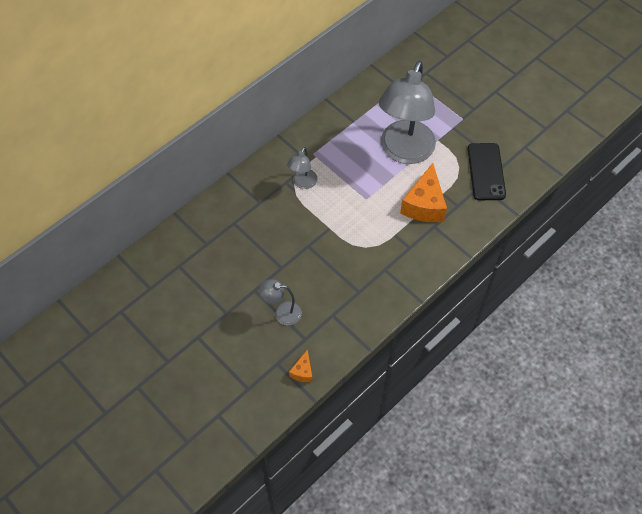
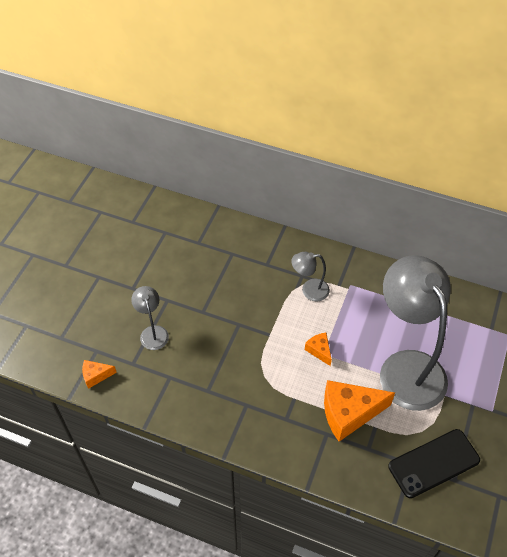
camera: 65 degrees right, 5 degrees down
(362, 200) = (319, 350): none -> orange cheese
(404, 152) = (406, 367): grey lamp -> grey lamp turned 75 degrees clockwise

